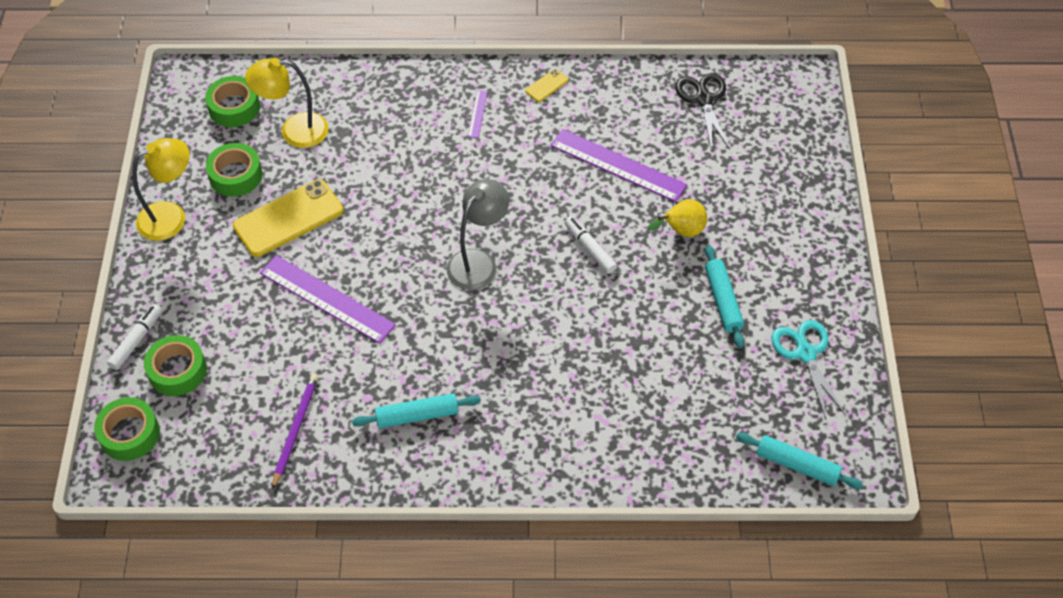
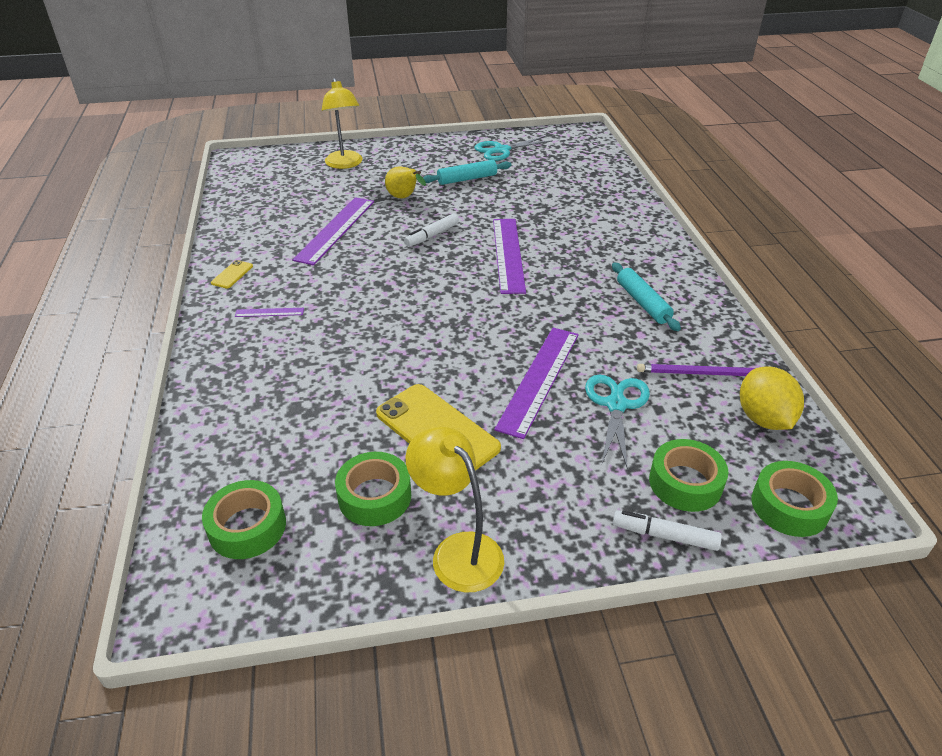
camera: 100 degrees left, 15 degrees down
(223, 457) = (763, 418): none -> yellow lemon
(277, 348) = (616, 405): none -> turquoise scissors
(294, 131) = (294, 453): yellow lamp -> yellow lamp (345, 164)
(478, 262) = (462, 290): grey lamp -> none
(536, 312) = (508, 254): none -> purple ruler
(547, 86) = (232, 274): yellow phone -> yellow phone turned 75 degrees clockwise
(703, 99) = (258, 196): black scissors -> none
(797, 465) = (590, 150): turquoise rolling pin -> none

